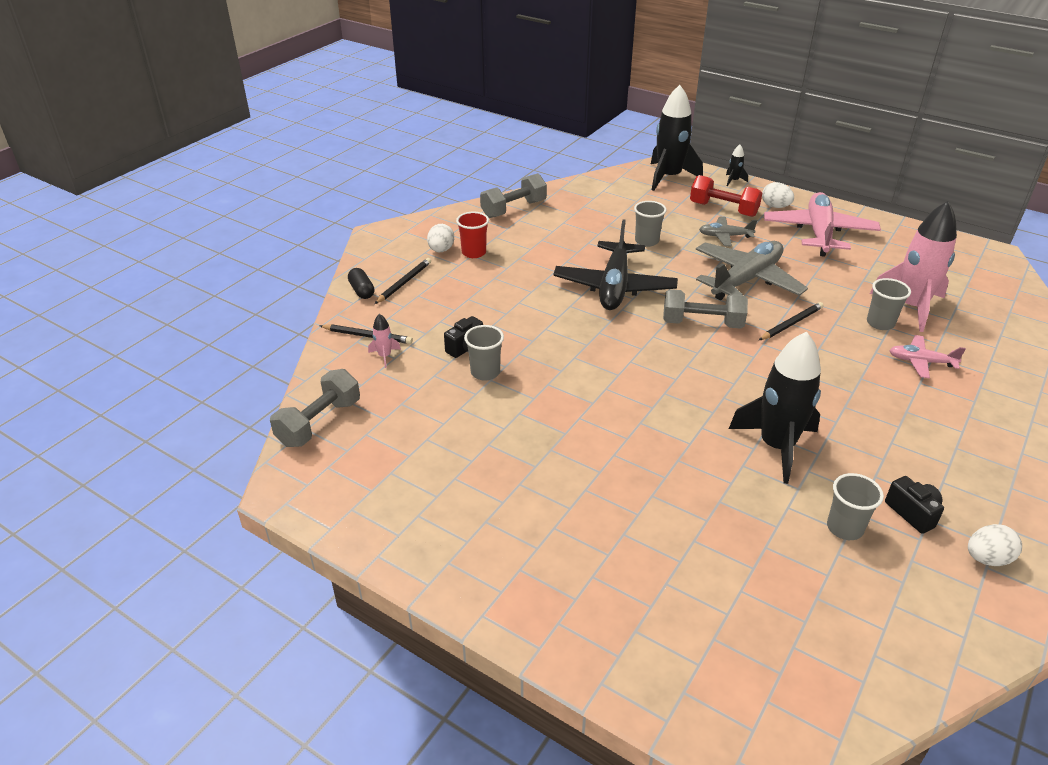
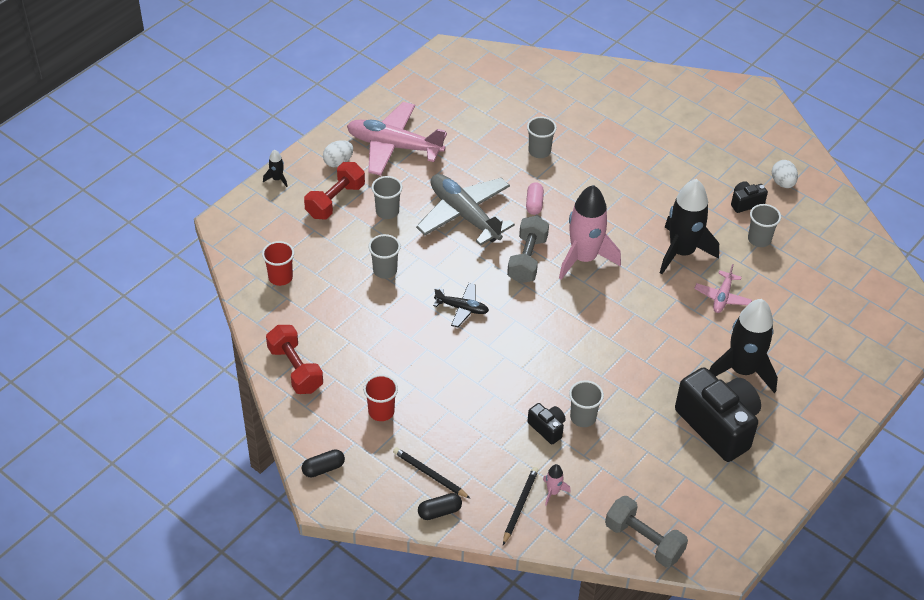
camera: 85 degrees left, 10 degrees up
(408, 231) = (323, 468): none -> black capsule
(441, 250) = (370, 440): white egg -> none
(489, 484) = (718, 425): none -> black camera
(514, 209) = (295, 369): grey dumbbell -> red dumbbell
(614, 286) = (462, 308): black plane -> black plane, size x0.50
(615, 193) = (280, 277): none -> red cup
(669, 177) = (256, 228): black rocket -> black rocket (742, 370)
(725, 236) = (387, 211): grey plane -> grey cup
(791, 324) = (534, 204): black pencil -> pink capsule
(911, 307) = (519, 126): pink rocket -> pink rocket (584, 258)
(921, 362) = (591, 145): pink plane -> pink plane (722, 297)

